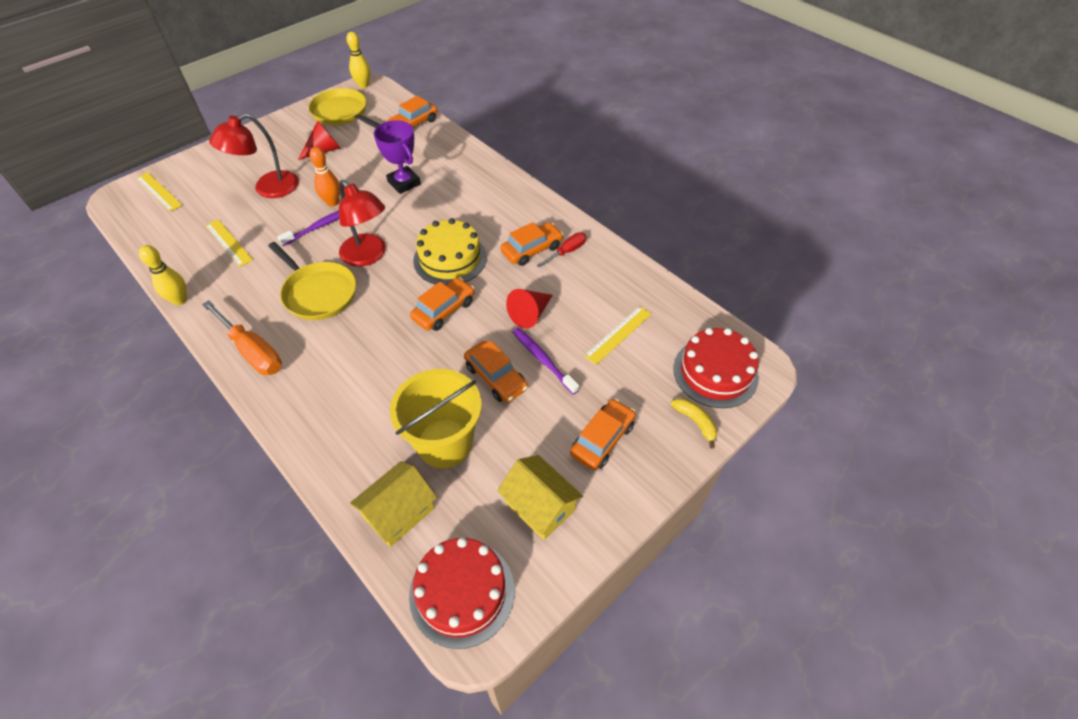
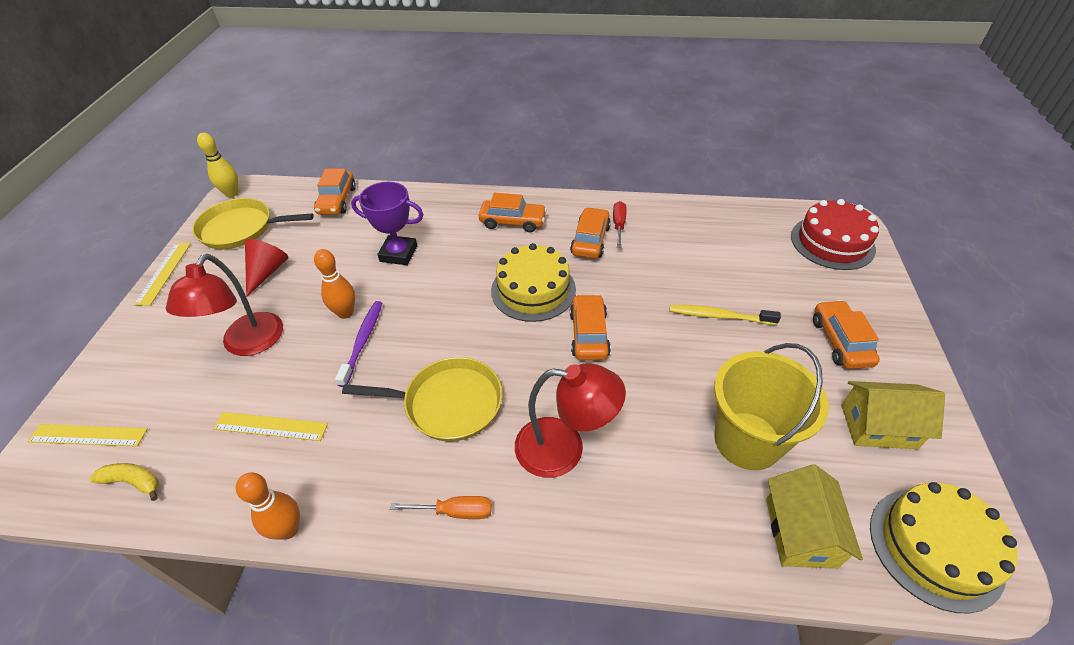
camera: 40 degrees left, 5 degrees down
(180, 300) = (288, 529): yellow bowling pin -> orange bowling pin
(252, 351) = (455, 511): orange screwdriver -> orange screwdriver, size x0.57
(368, 256) = (453, 336): red lamp -> red lamp (564, 449)
(462, 592) = (935, 547): red cake -> yellow cake
(496, 377) = (707, 356): orange car -> orange car (513, 222)
(530, 314) = (660, 289): red cone -> none
(543, 360) = (719, 316): purple toothbrush -> yellow toothbrush
(618, 334) = (740, 260): yellow ruler -> yellow ruler (164, 273)
(695, 422) = (871, 284): yellow banana -> yellow banana (133, 482)

